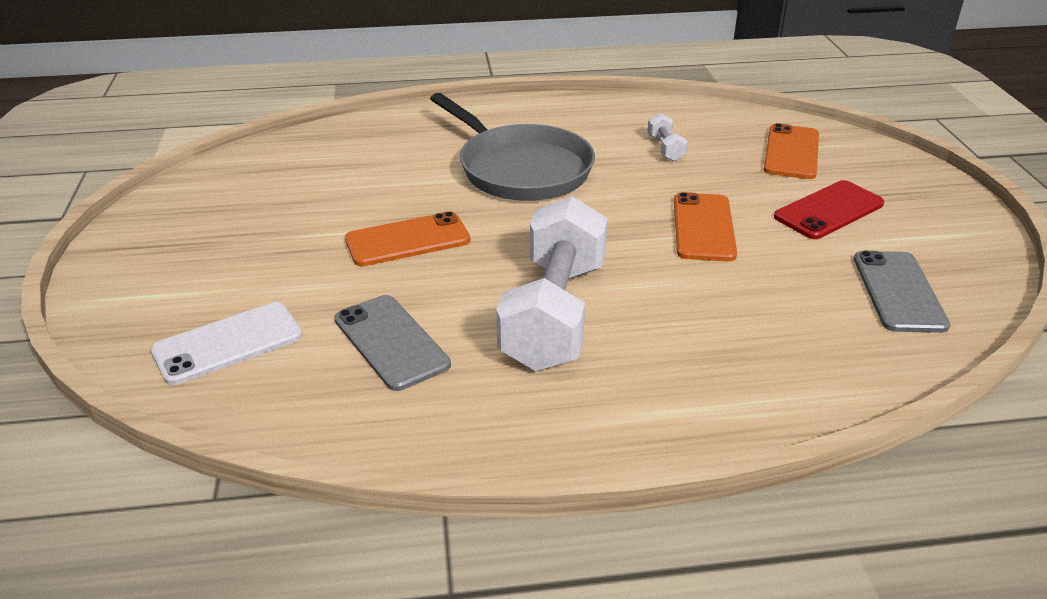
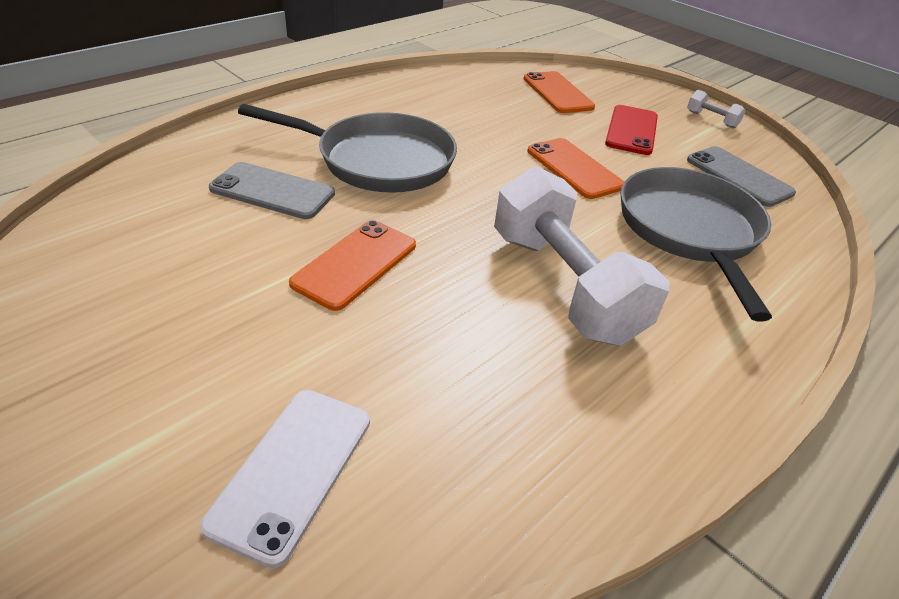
camera: 40 degrees left, 5 degrees up
(391, 342) = (464, 379): grey phone -> grey phone (272, 191)
(665, 149) = (471, 112): white dumbbell -> white dumbbell (711, 120)
(751, 318) = (690, 231): none -> grey pan

